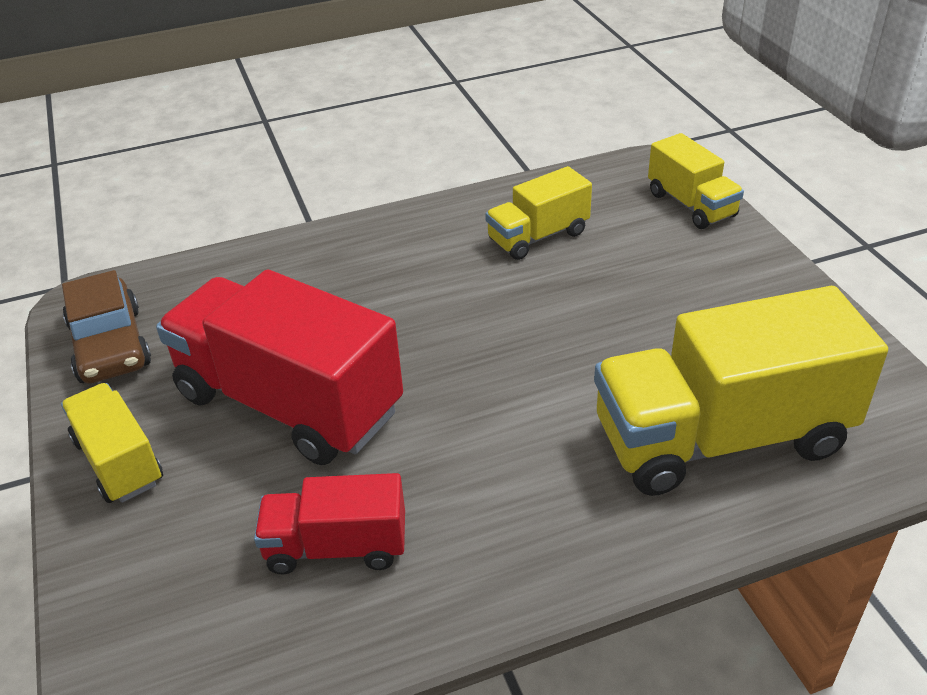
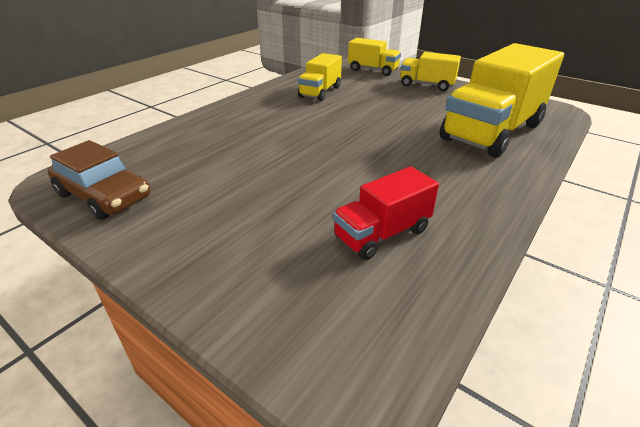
camera: 35 degrees left, 5 degrees down
(119, 461) = (181, 250): yellow truck -> yellow truck (426, 85)
(289, 403) = (269, 184): red truck -> none

